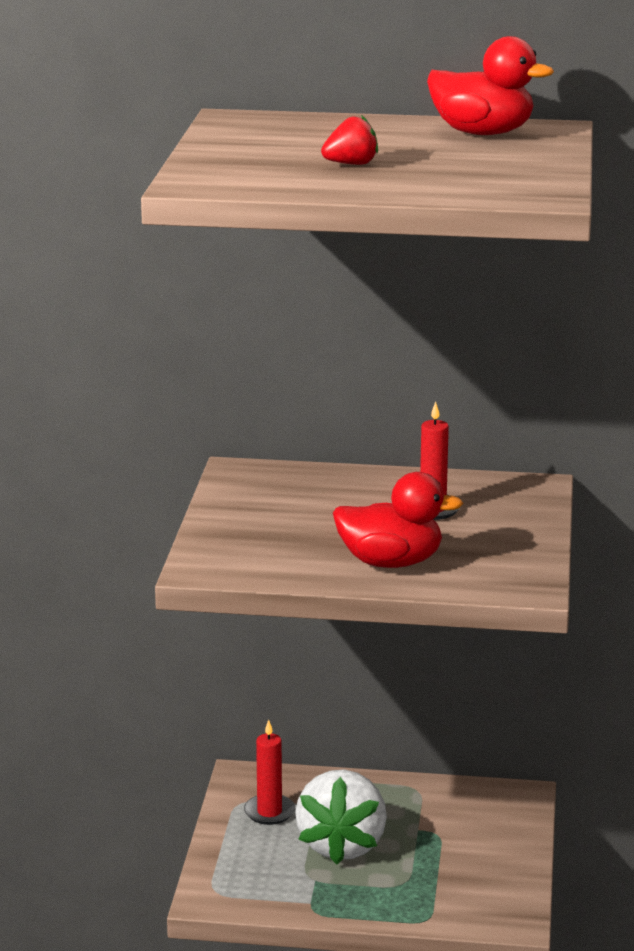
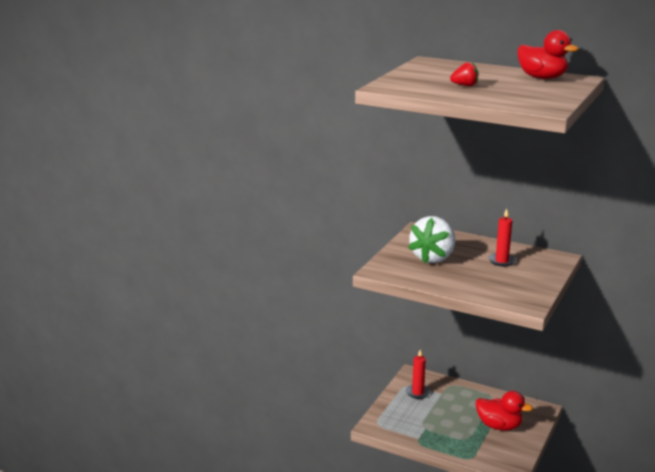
camera: 20 degrees right, 0 degrees up
(342, 845) = (445, 415): white strawberry -> white strawberry (433, 258)
(391, 562) = (467, 282): red duck -> red duck (499, 426)

